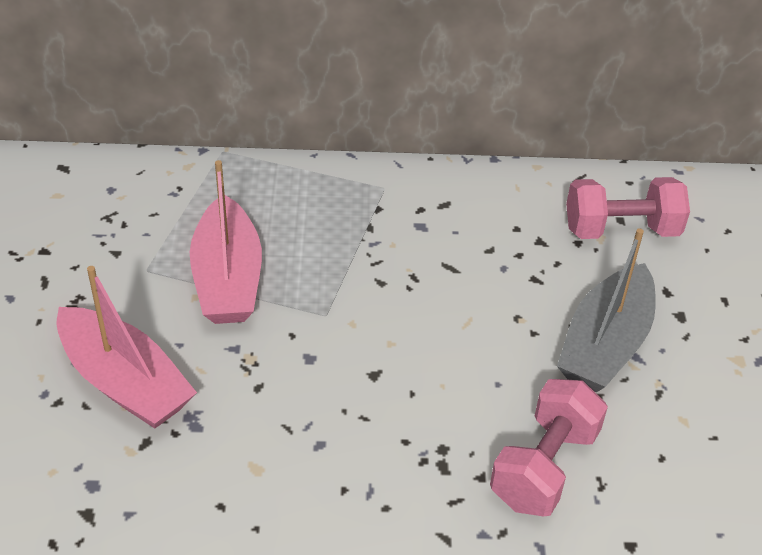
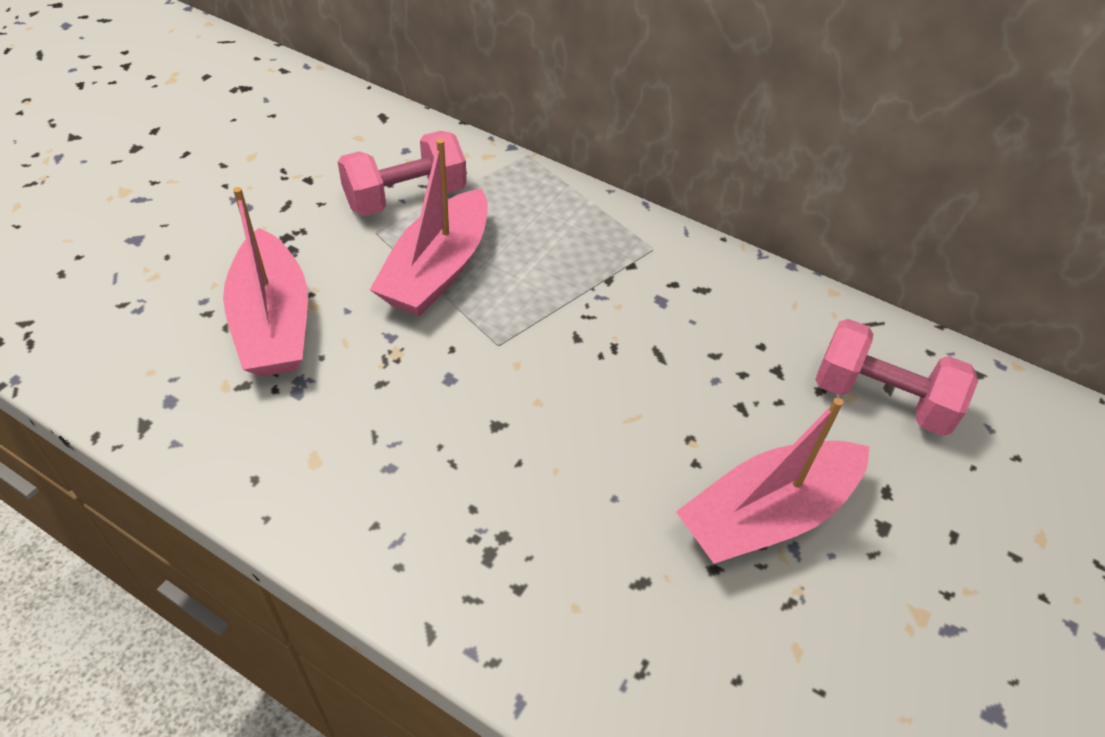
camera: 30 degrees right, 5 degrees up
(543, 467) = (593, 615): pink dumbbell -> pink dumbbell (405, 198)
(605, 344) = (767, 515): grey boat -> pink boat

